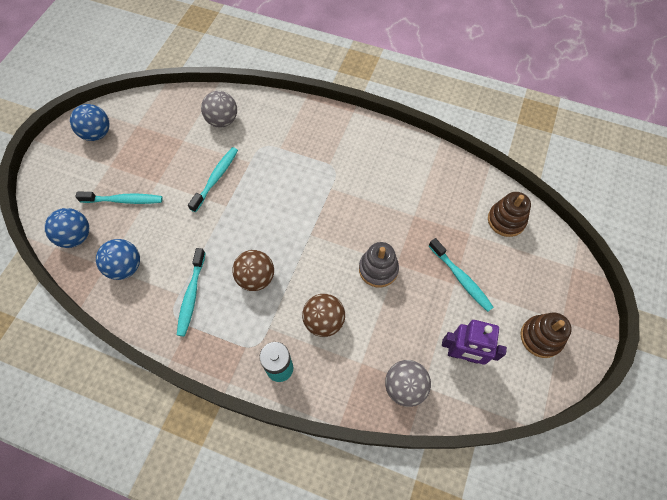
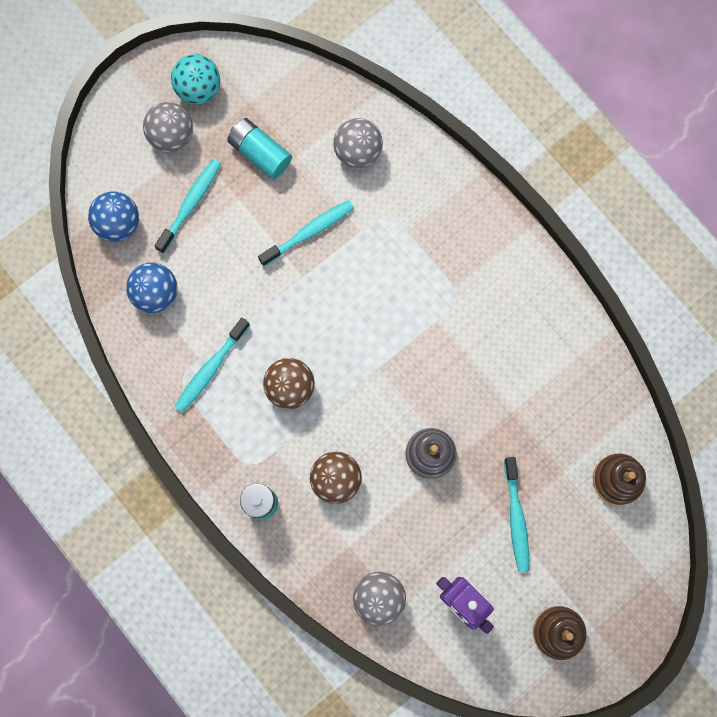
camera: 30 degrees right, 15 degrees up
(91, 167) = (172, 136): none -> grey ball
(97, 133) = (199, 89): blue ball -> turquoise ball
(124, 200) = (191, 204): turquoise toothbrush -> turquoise toothbrush turned 90 degrees counterclockwise
(158, 150) = (260, 153): none -> turquoise battery

